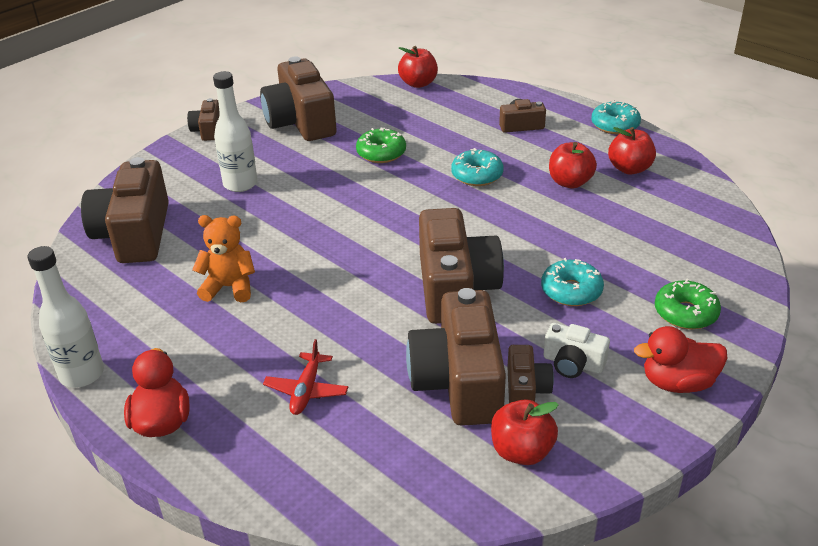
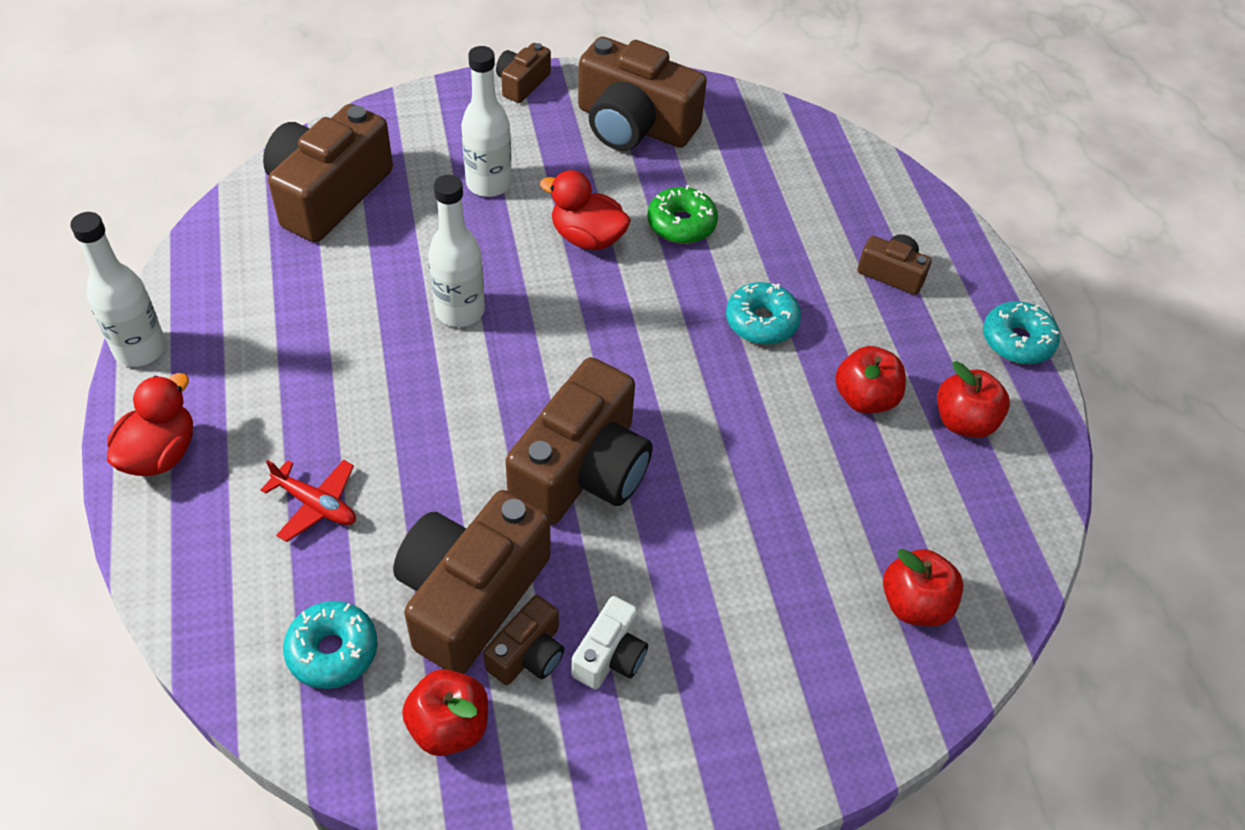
camera: 30 degrees right, 15 degrees up
(229, 287) = (357, 323): orange teddy bear -> none
(291, 250) = (460, 311): none -> white bottle
(301, 121) = (634, 124): brown camera -> brown camera turned 75 degrees counterclockwise
(306, 390) = (316, 505): red plane -> red plane turned 105 degrees counterclockwise
(418, 83) = (827, 135): red apple -> red apple (914, 604)
(571, 291) = (706, 557): turquoise donut -> turquoise donut (332, 651)
(573, 363) = (610, 655): white camera -> white camera turned 120 degrees counterclockwise
(677, 383) = (700, 761): red duck -> red duck (587, 237)
(685, 313) = (809, 676): green donut -> none

